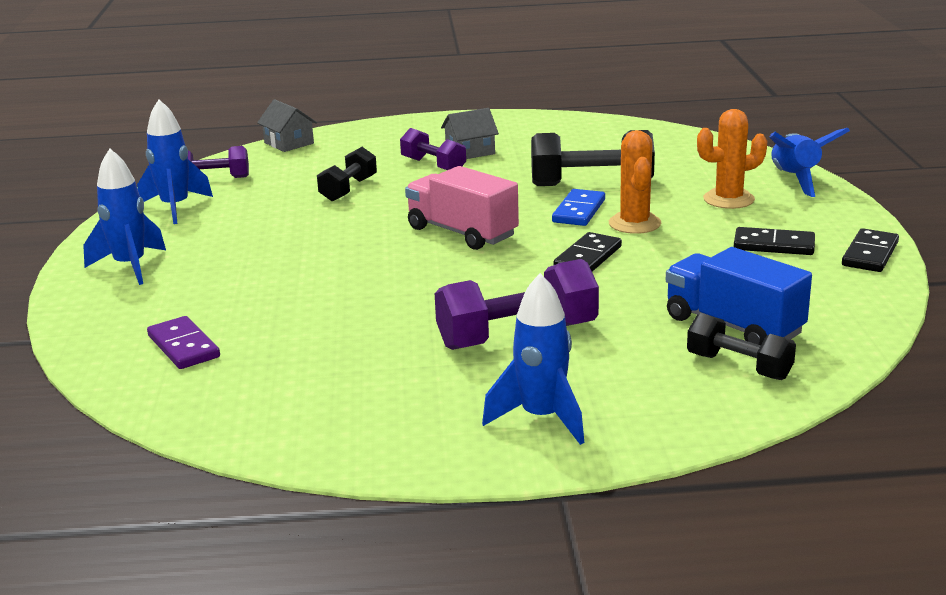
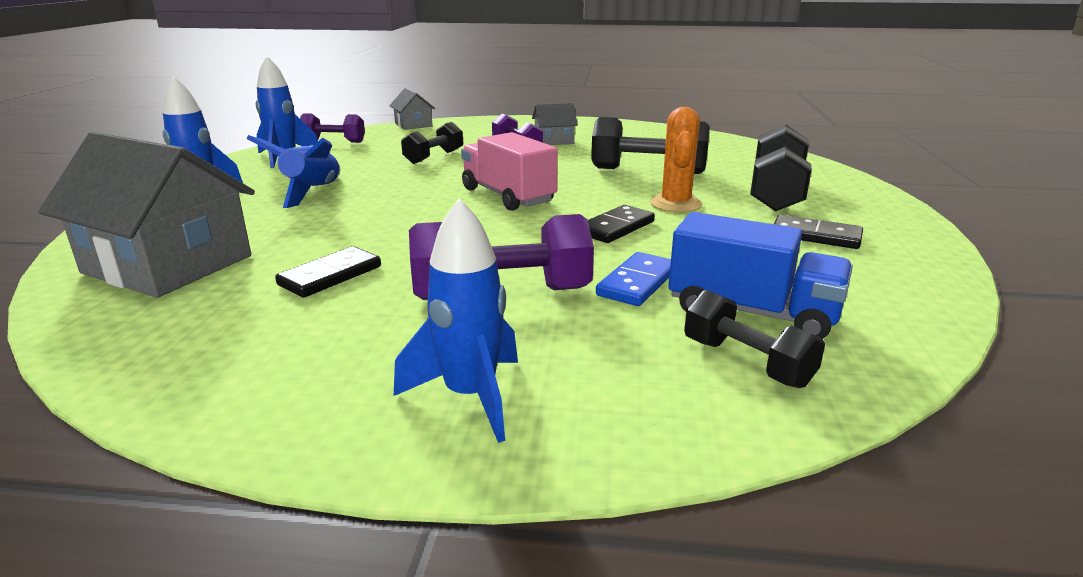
camera: 10 degrees right, 0 degrees up
(183, 346) = (168, 264): purple domino -> grey house
(578, 211) = (626, 189): blue domino -> blue domino (637, 283)
(728, 199) = (776, 193): orange cactus -> black dumbbell
(733, 326) = (752, 312): blue truck -> blue truck turned 150 degrees clockwise
(795, 180) = (846, 184): blue rocket -> blue rocket (312, 193)
(870, 254) = (925, 255): black domino -> black domino (330, 276)

